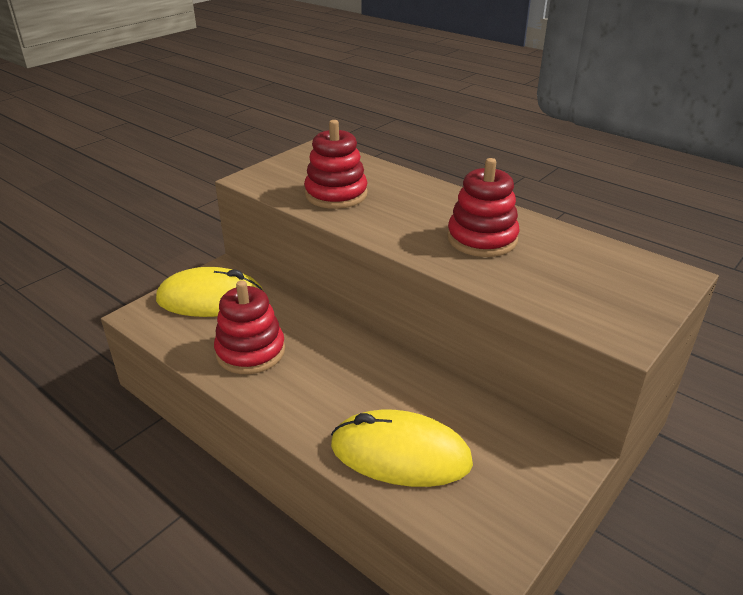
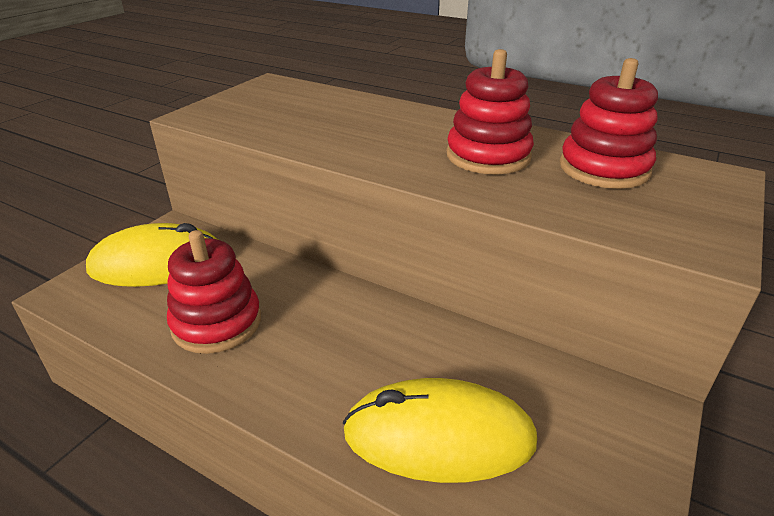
camera: 10 degrees left, 0 degrees up
(336, 194) = (301, 124): red stacking toy -> red stacking toy (604, 168)

